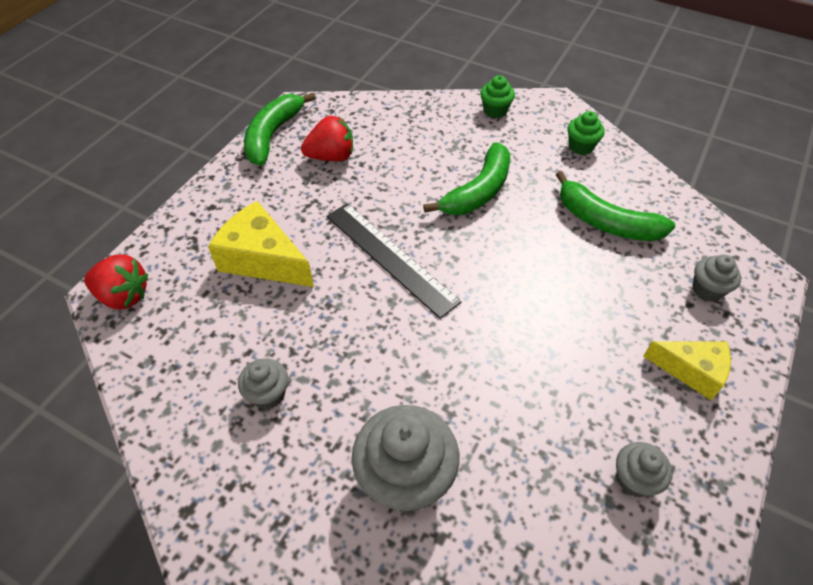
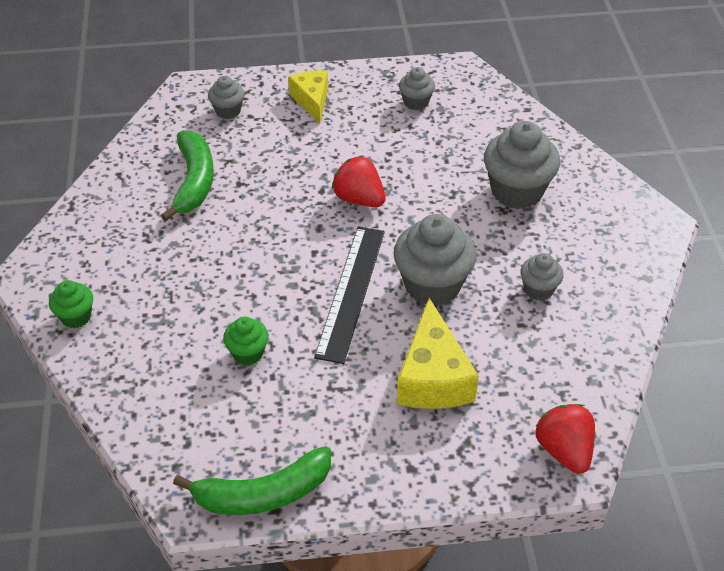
camera: 125 degrees left, 5 degrees down
(331, 157) = (257, 413): red strawberry -> red strawberry (359, 199)
(348, 315) = (432, 285): none -> grey cupcake
(478, 191) = (218, 274): green banana -> none
(581, 146) = (96, 230): green cupcake -> green cupcake (248, 353)

